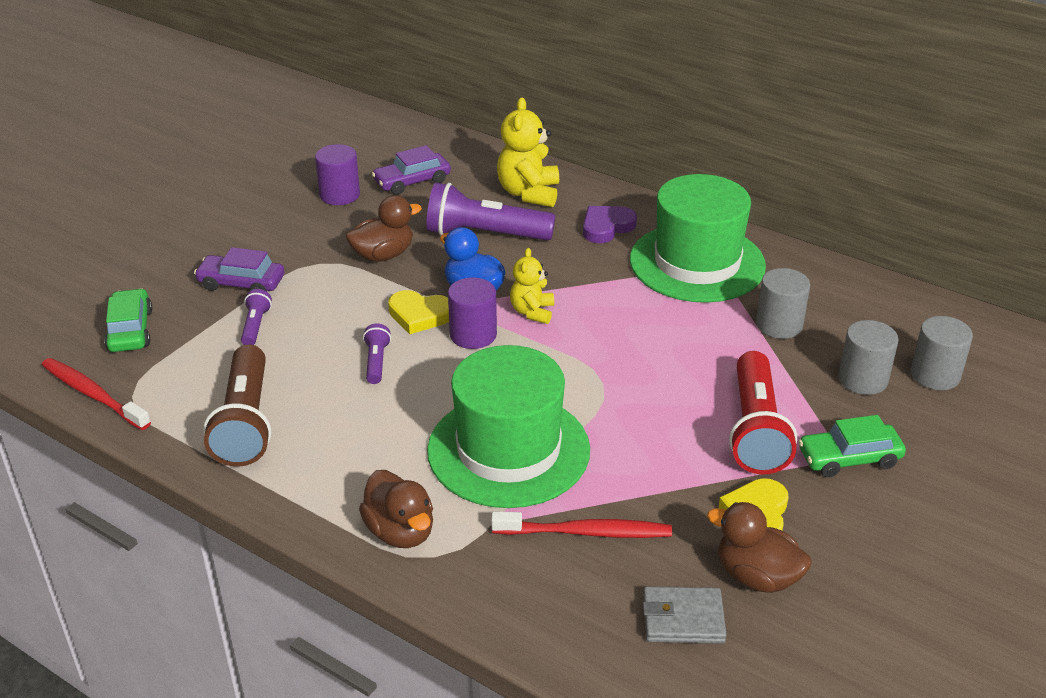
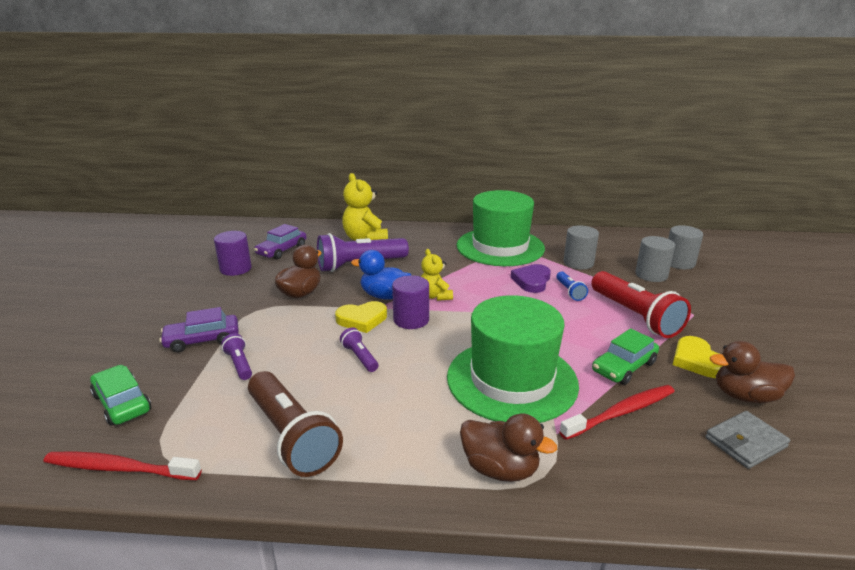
camera: 30 degrees left, 10 degrees down
(606, 227) = (430, 243): purple heart -> purple heart (532, 281)
(711, 364) = (570, 291): none -> blue flashlight
(849, 458) = (698, 314): green car -> green car (624, 367)

